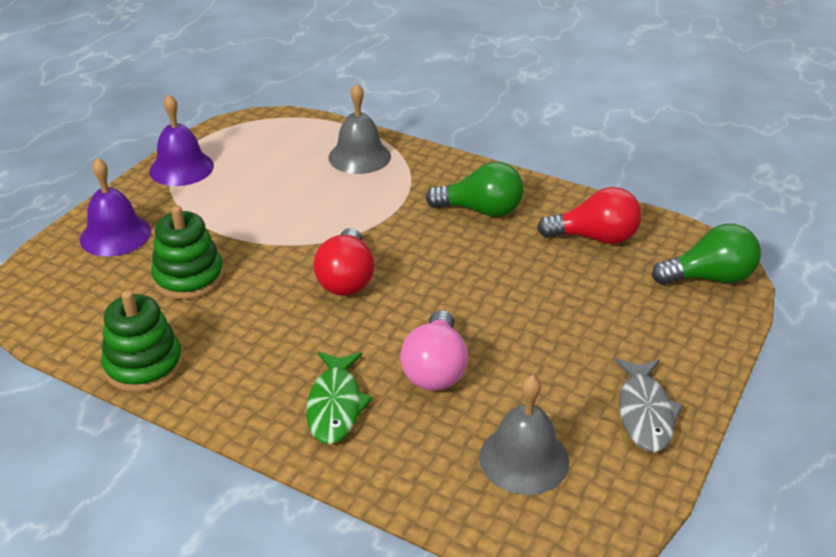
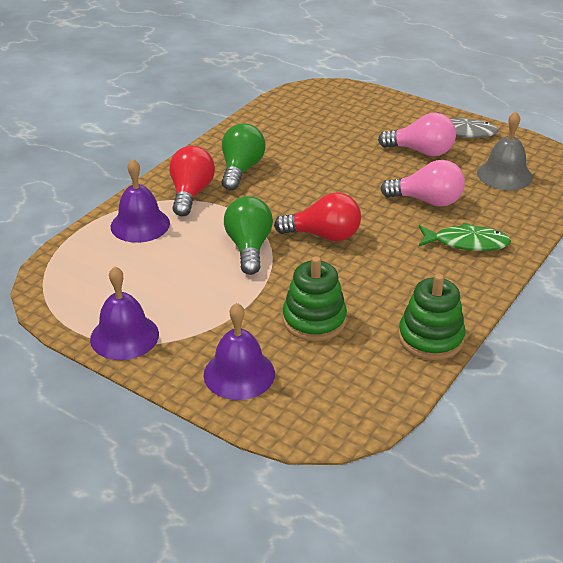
camera: 85 degrees left, 0 degrees up
(359, 156) = (140, 225): grey bell -> purple bell
(570, 366) = (421, 151): none -> pink light bulb
(595, 237) = (285, 128): red light bulb -> red light bulb (191, 193)
(709, 278) = (335, 95): green light bulb -> green light bulb (249, 247)

